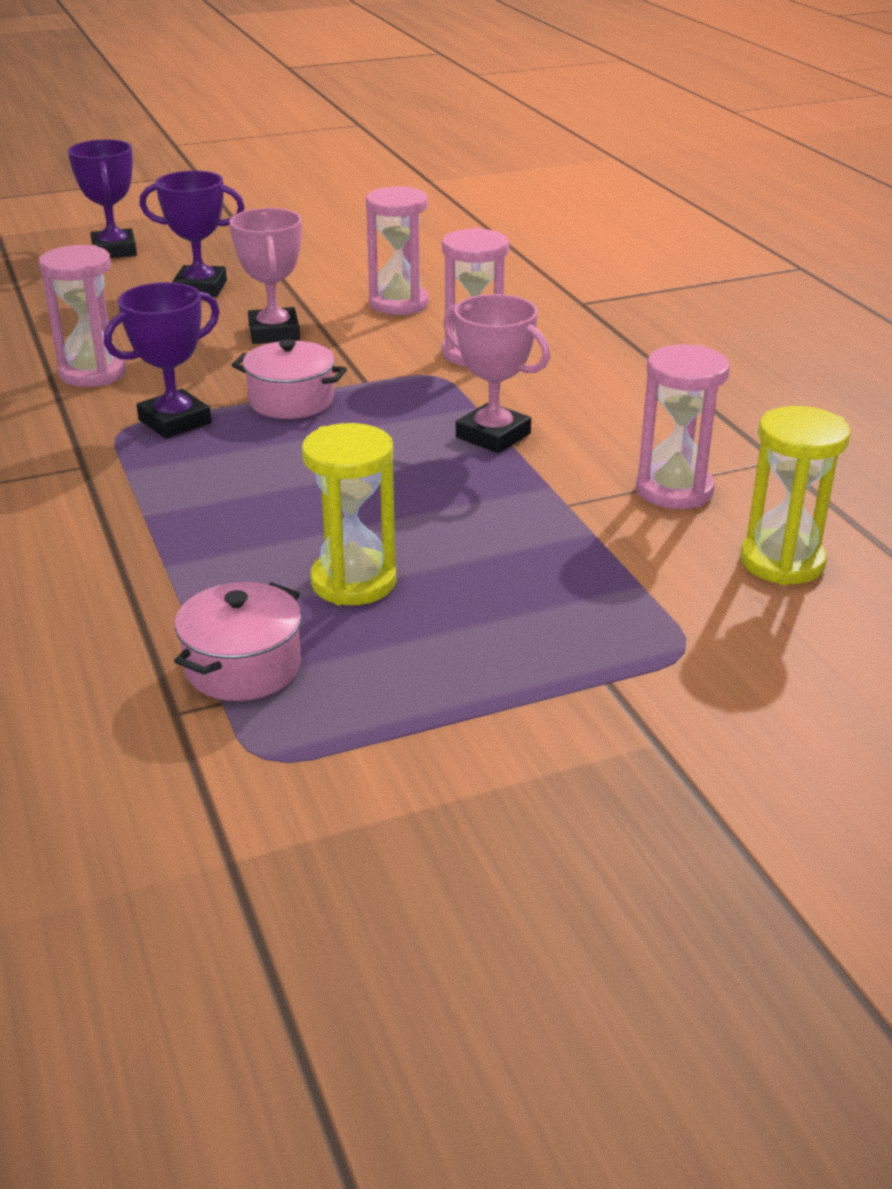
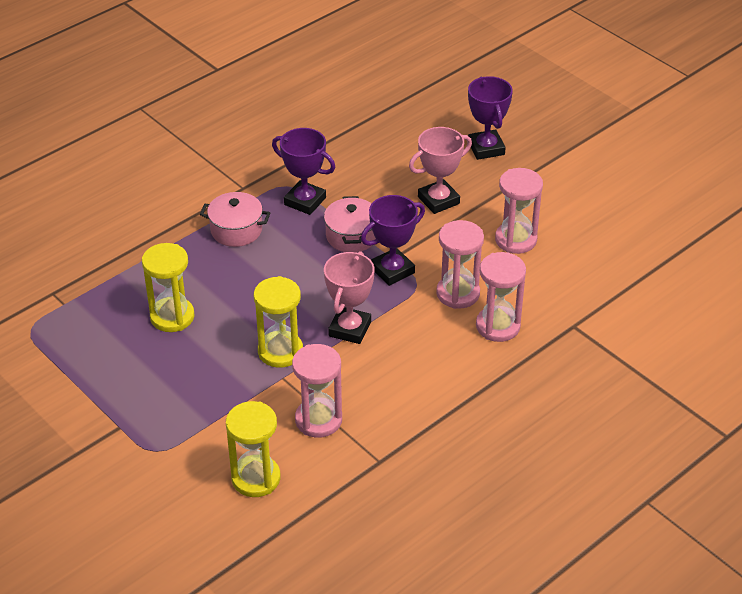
camera: 70 degrees right, 10 degrees up
(93, 373) = (346, 151): pink hourglass -> pink hourglass (498, 326)
(114, 250) = (521, 92): purple trophy -> purple trophy (392, 270)
(243, 667) = (91, 302): pink pot -> pink pot (236, 230)
(507, 496) = (280, 351): none -> yellow hourglass

